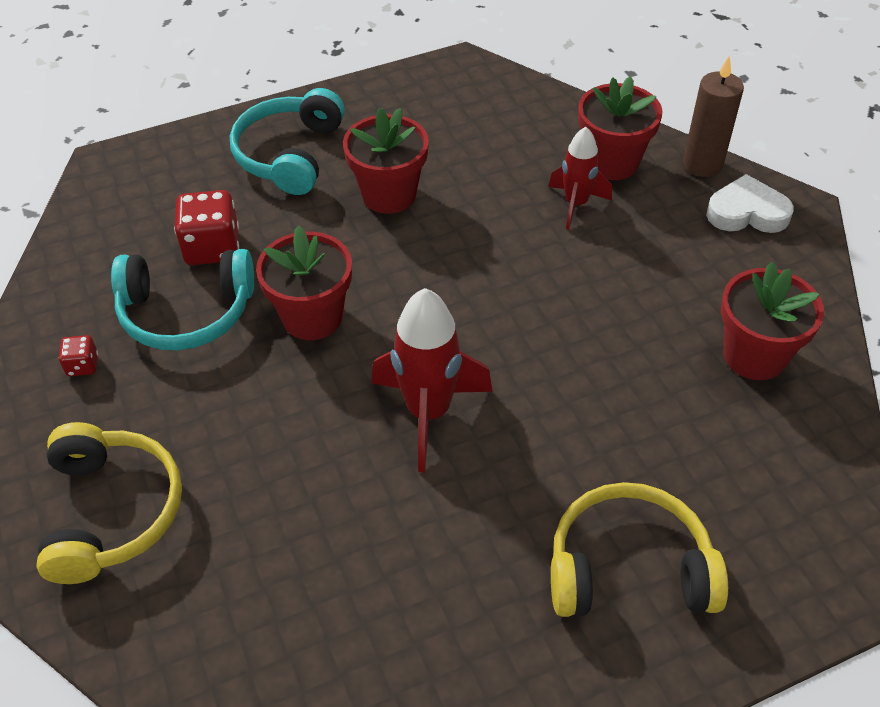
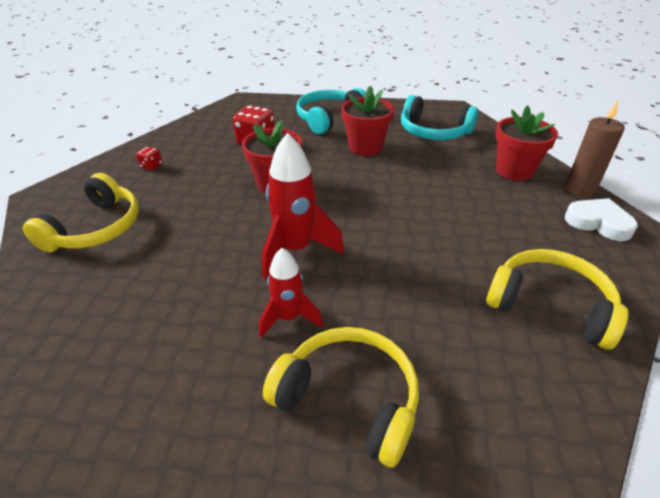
camera: 30 degrees right, 10 degrees down
(186, 312) = (218, 162): turquoise headphones -> turquoise headphones (433, 132)
(576, 204) = (474, 183): red rocket -> red rocket (289, 318)
(754, 355) = (550, 305): red flower pot -> yellow headphones

